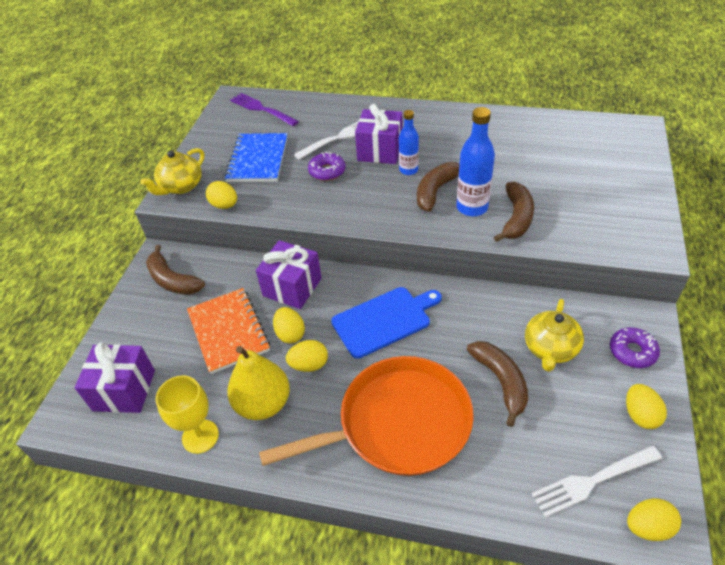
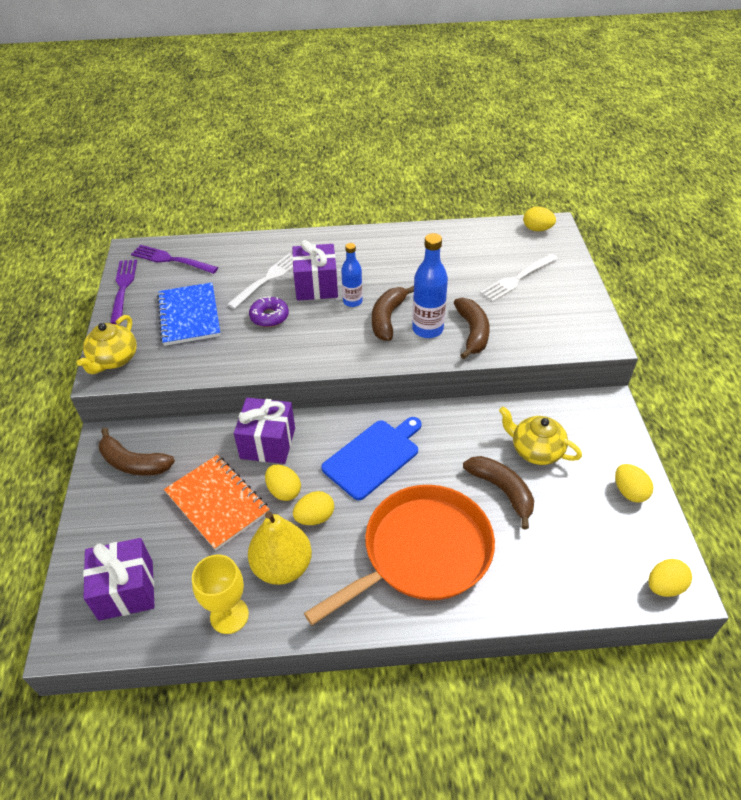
camera: 20 degrees left, 0 degrees up
(212, 128) = (123, 289): none -> purple fork
(224, 205) = (172, 371): yellow egg -> yellow egg (537, 229)
(550, 349) = (535, 450): yellow teapot -> yellow teapot turned 120 degrees clockwise
(593, 480) = (609, 559): white fork -> white fork (518, 278)
(632, 352) = (605, 437): purple donut -> none

